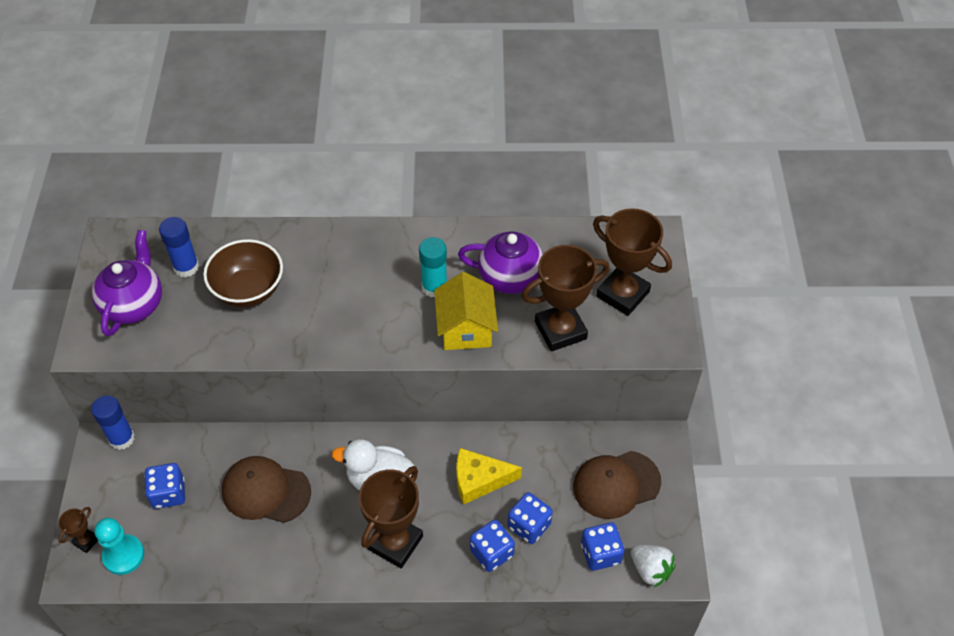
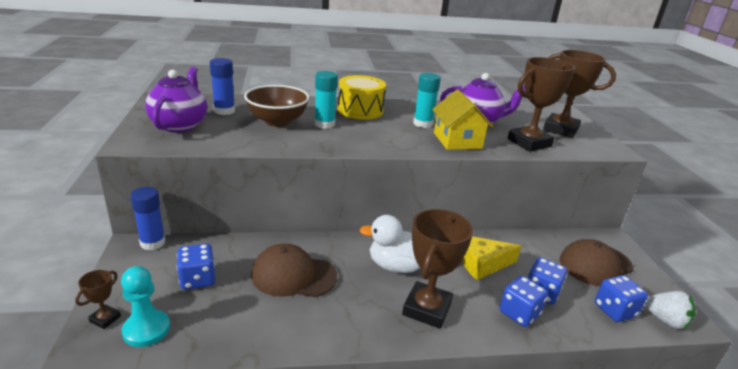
camera: 10 degrees left, 25 degrees down
(306, 294) = (324, 124): none -> turquoise glue stick
(359, 255) = (360, 110): none -> yellow drum

